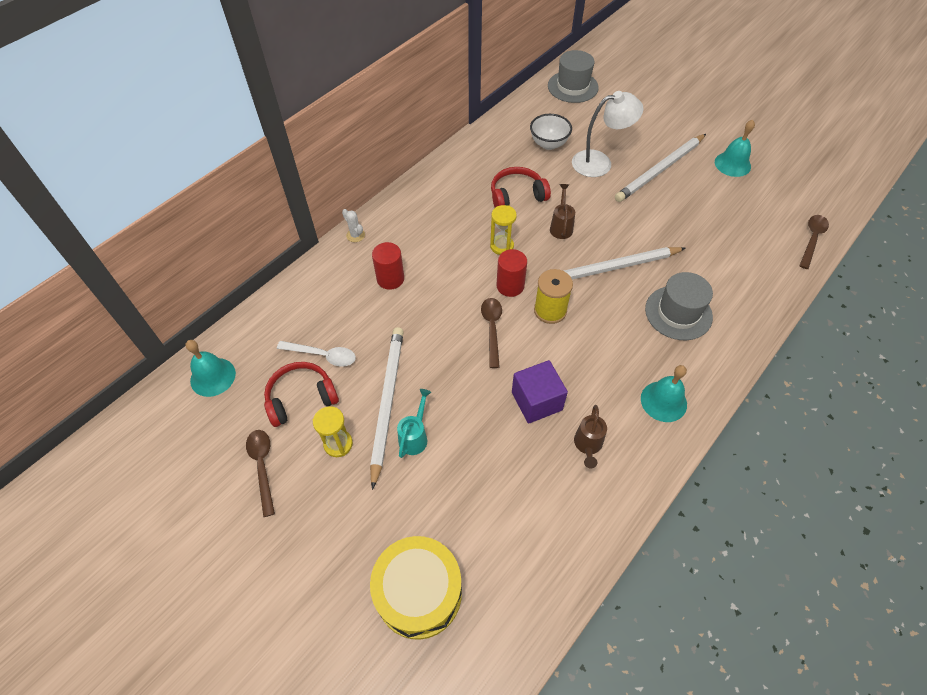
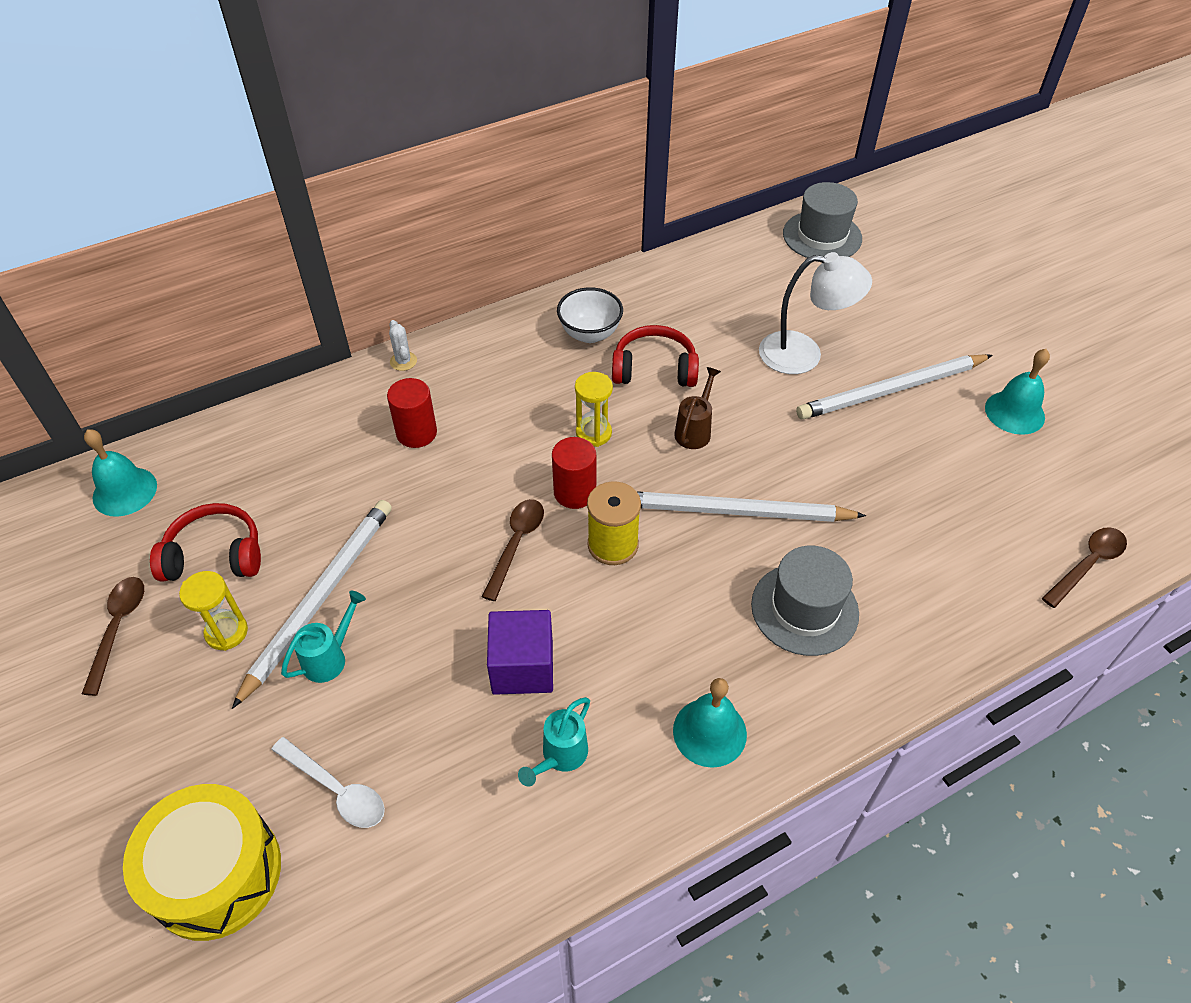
camera: 20 degrees right, 5 degrees down
(323, 355) = (273, 508): white spoon -> white spoon (336, 789)
(548, 144) = (741, 308): white bowl -> white bowl (590, 334)
(587, 445) = (560, 756): brown watering can -> turquoise watering can

